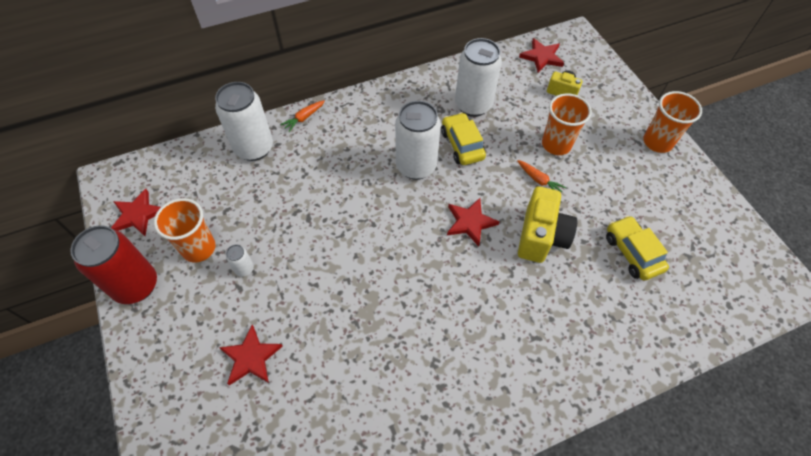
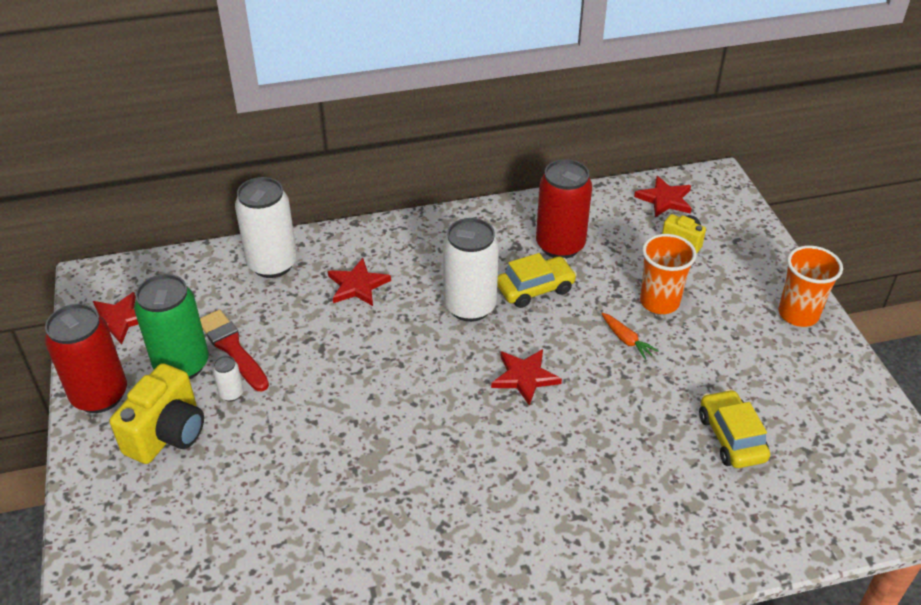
camera: 10 degrees right, 15 degrees down
(199, 248) = (182, 365): orange cup -> green can
(237, 228) = (232, 348): none -> red brush
(251, 357) = (218, 489): red star -> red star (357, 285)
(304, 118) = (341, 238): orange carrot -> none
(462, 145) = (535, 289): yellow car -> yellow car turned 75 degrees clockwise
(473, 105) = (560, 245): white can -> red can
(541, 237) = (613, 404): yellow camera -> yellow camera (167, 434)

